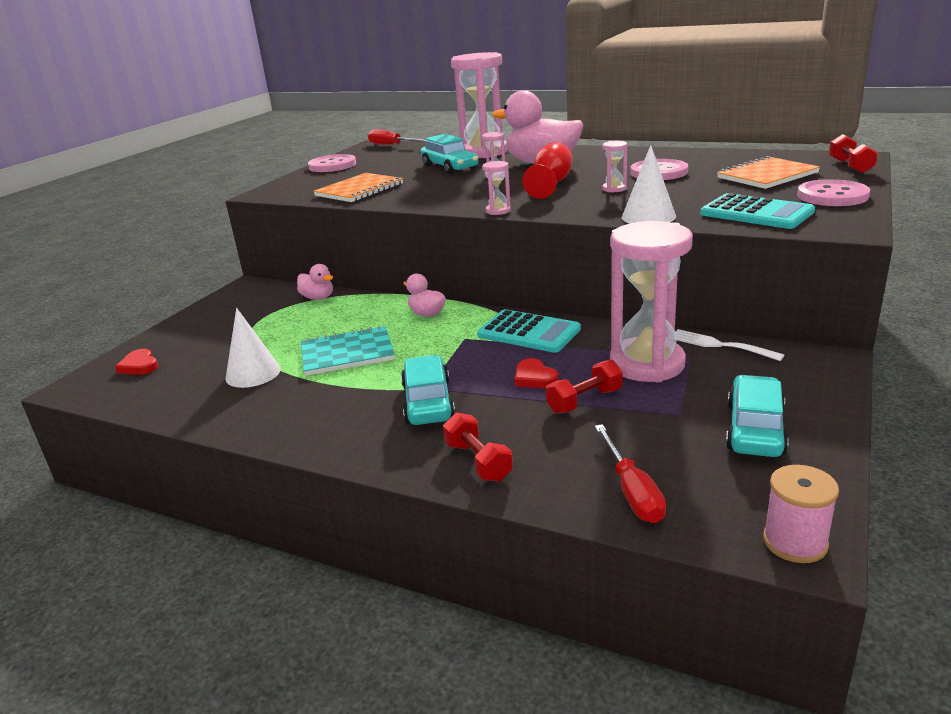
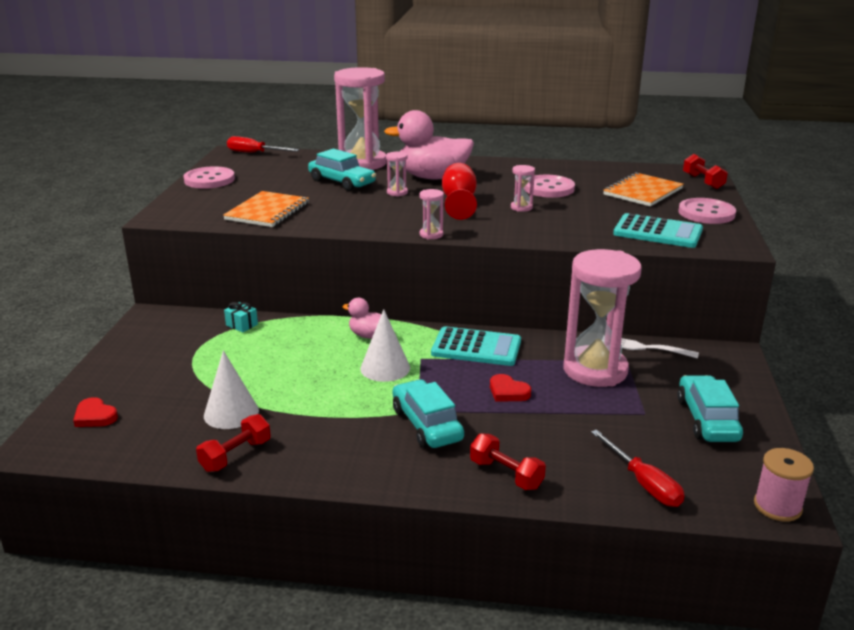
camera: 20 degrees left, 0 degrees up
(318, 298) = (242, 325): pink duck -> turquoise gift
(347, 353) = (315, 383): turquoise notebook -> none
(585, 401) = (563, 409): red dumbbell -> red dumbbell (236, 455)
(648, 217) = (572, 238): white cone -> white cone (385, 368)

